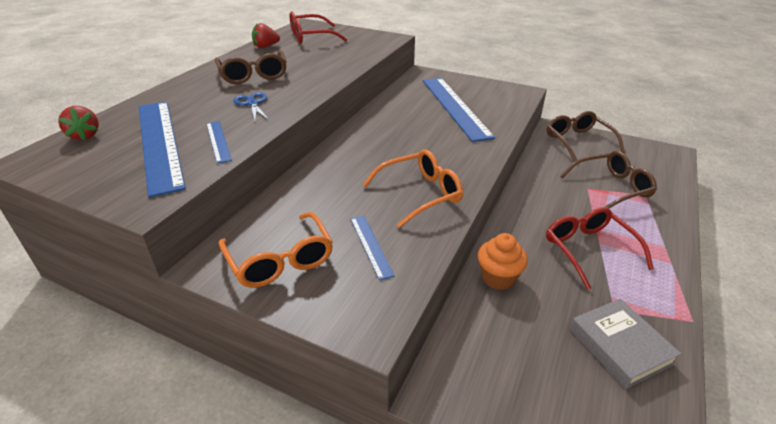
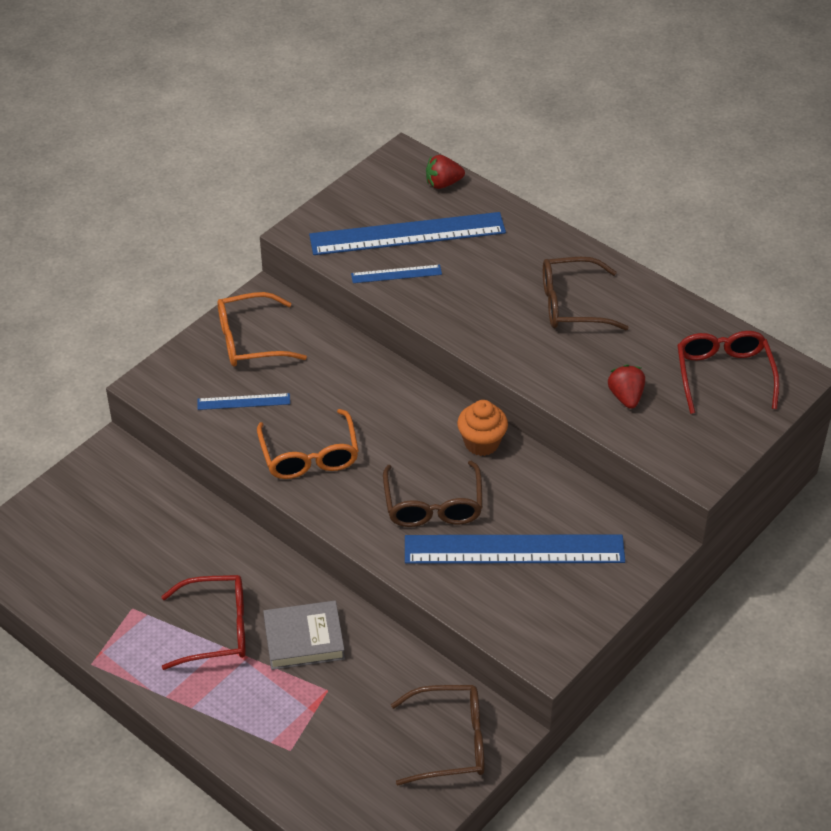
camera: 105 degrees right, 10 degrees up
(252, 104) = (480, 301): blue scissors -> none
(266, 46) = (686, 321): red strawberry -> red strawberry (626, 397)
(498, 278) = (210, 532): orange cupcake -> orange cupcake (481, 443)
(611, 188) = (318, 718): brown glasses -> brown glasses (433, 505)
(620, 346) = (93, 589): grey book -> grey book (304, 639)

